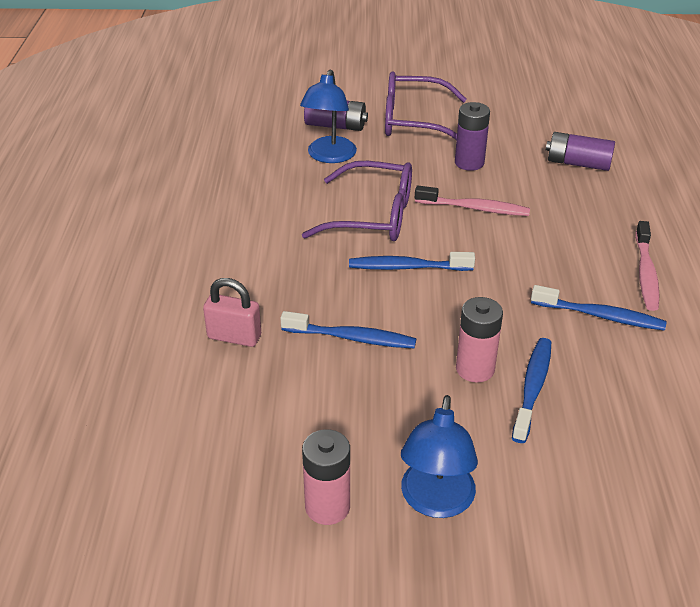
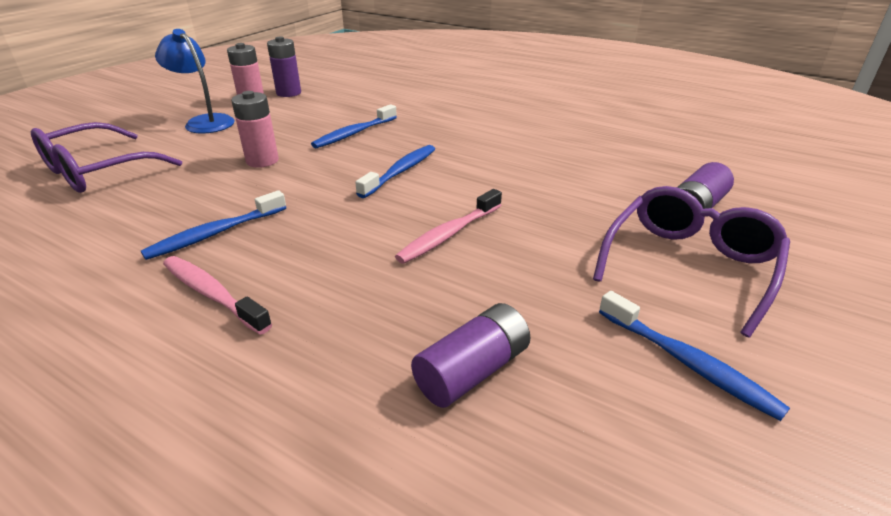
camera: 120 degrees right, 5 degrees down
(234, 337) = (405, 106): pink padlock -> none
(329, 156) = (621, 187): blue lamp -> none
(372, 216) = (491, 178): purple glasses -> purple glasses (99, 171)
(469, 163) = (548, 268): purple battery -> purple battery (288, 93)
(532, 388) = (212, 173): blue toothbrush -> blue toothbrush (688, 363)

